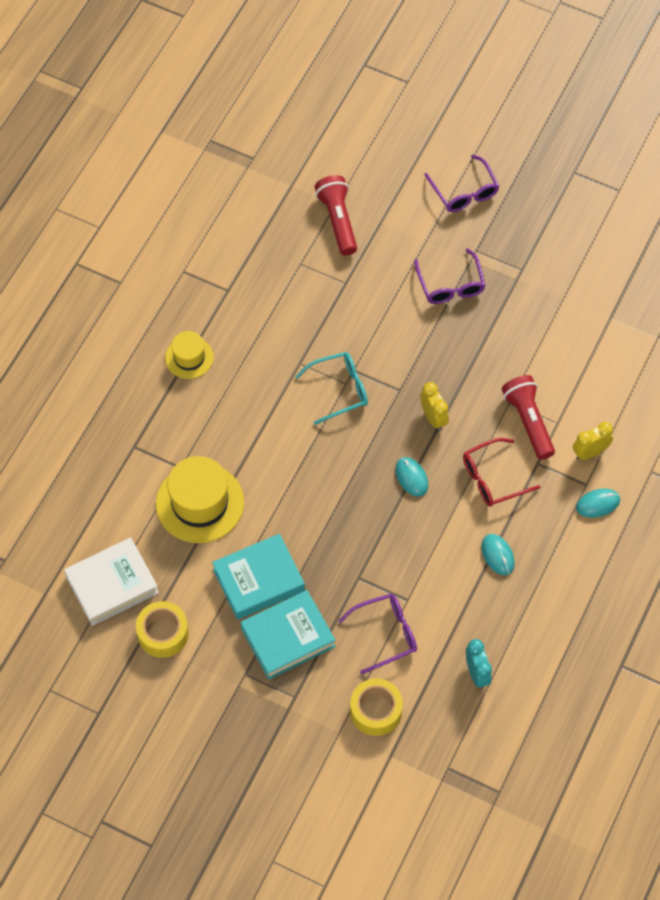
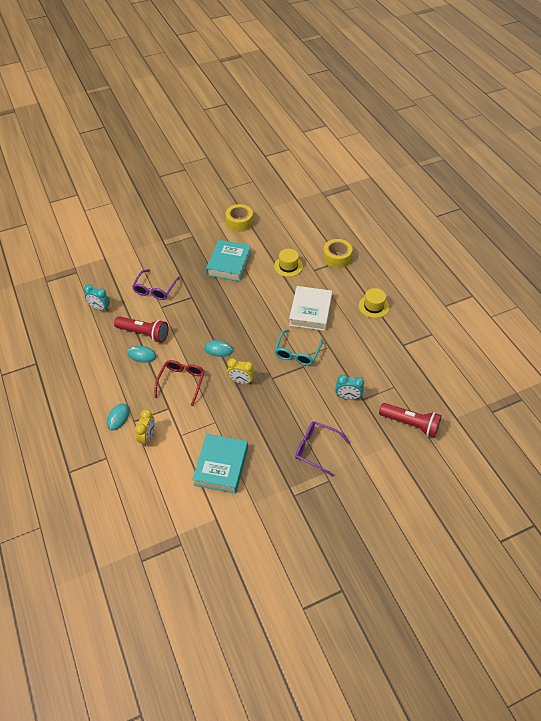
camera: 130 degrees right, 10 degrees down
(112, 584) = (279, 219): white book -> white book (310, 311)
(200, 503) = (288, 266): yellow hat -> yellow hat, size x0.57
(288, 637) = (192, 257): turquoise book -> turquoise book (221, 466)
(356, 298) = (348, 397): none -> turquoise clock
(376, 711) = (127, 265): yellow tape -> yellow tape (337, 258)
(464, 191) = (379, 508): purple glasses -> none
(528, 421) = (195, 422): red flashlight -> red flashlight (144, 333)

